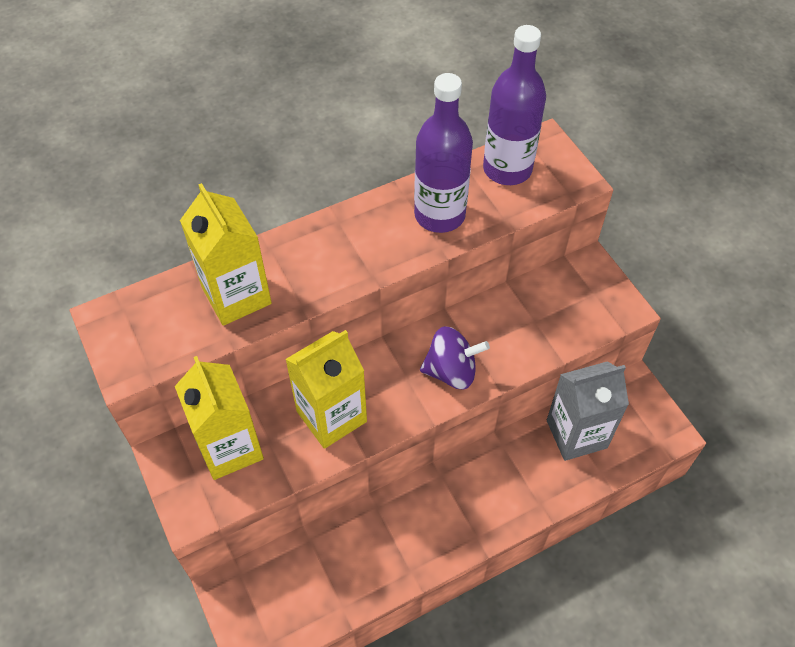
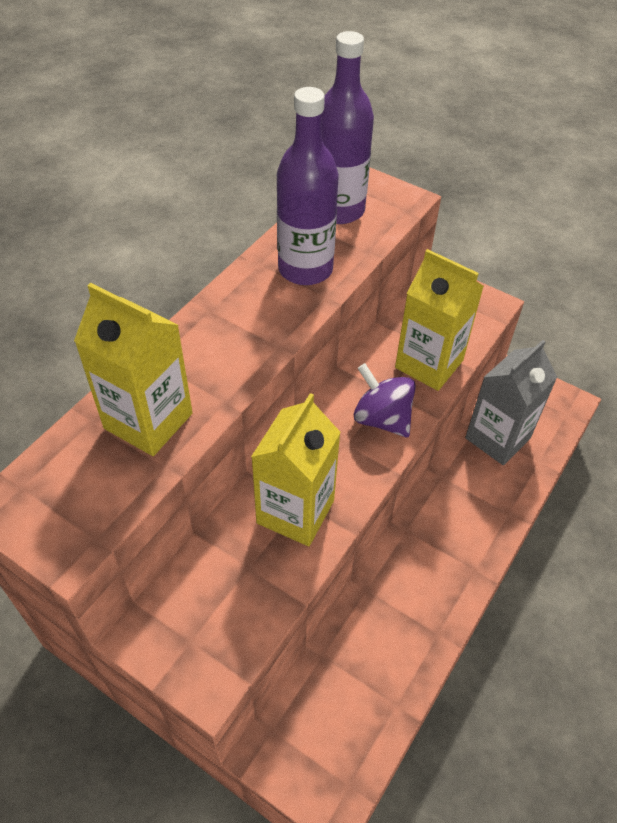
camera: 30 degrees left, 5 degrees down
(230, 448) = (209, 593): yellow carton -> yellow carton (429, 364)
(451, 371) = (382, 419): purple spinning top -> purple spinning top turned 105 degrees counterclockwise

